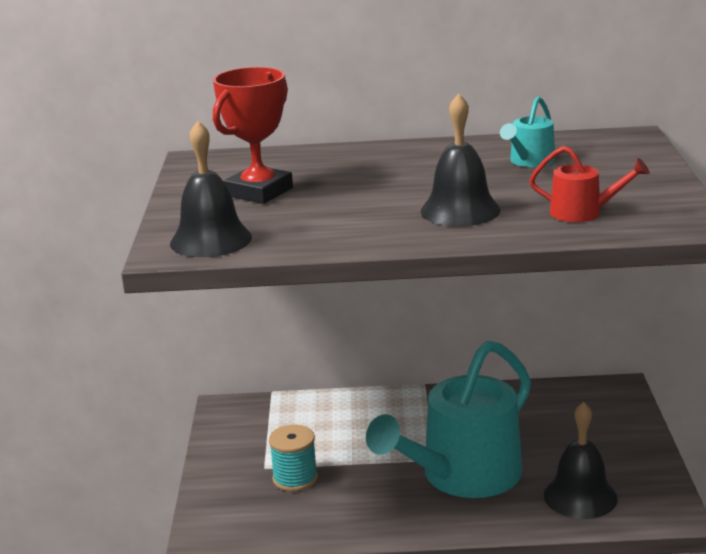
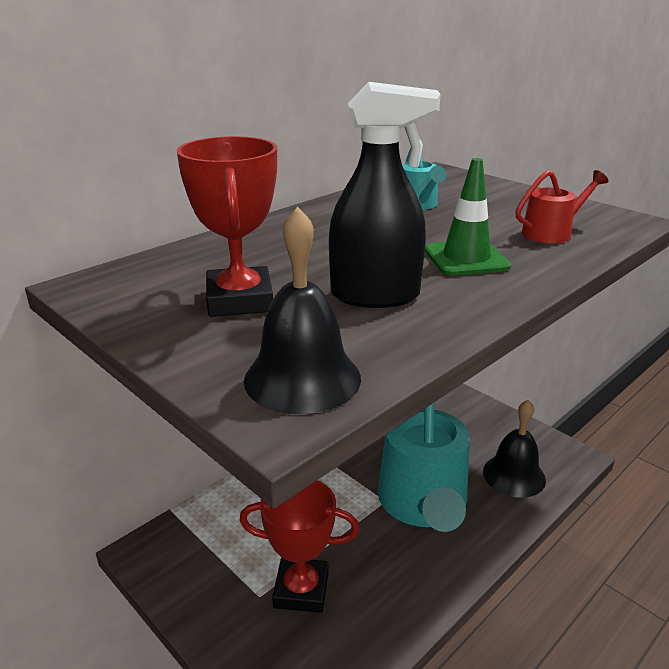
camera: 45 degrees left, 5 degrees up
(295, 478) = (301, 590): turquoise spool -> red trophy
(341, 214) = (376, 296): none -> black spray bottle
(460, 210) = (466, 258): black bell -> green traffic cone

